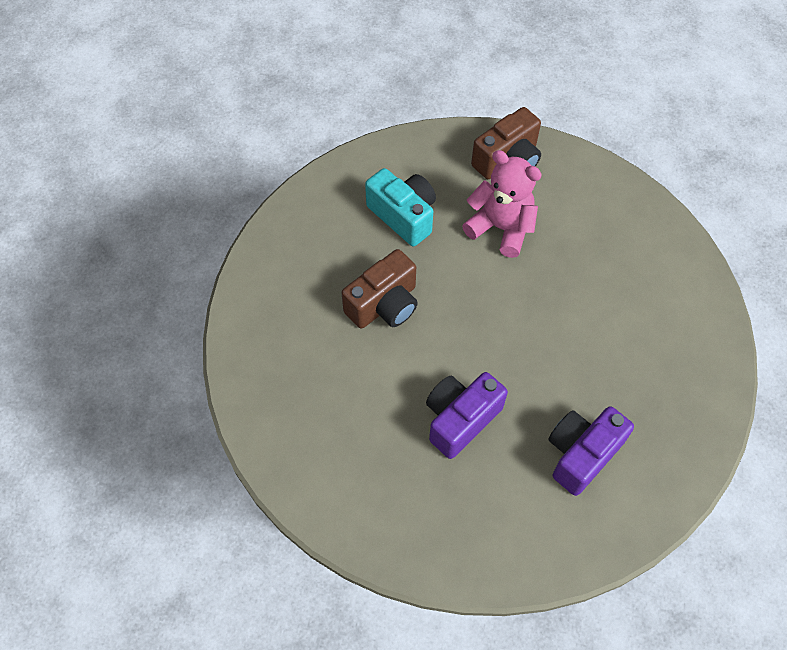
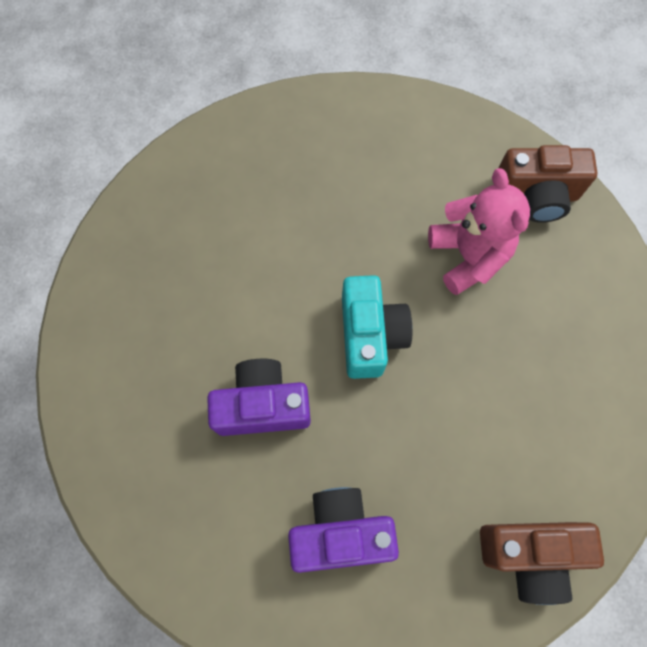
camera: 40 degrees right, 10 degrees up
(384, 304) = (294, 248): brown camera -> brown camera (530, 554)
(403, 216) = (387, 179): turquoise camera -> turquoise camera (370, 335)

